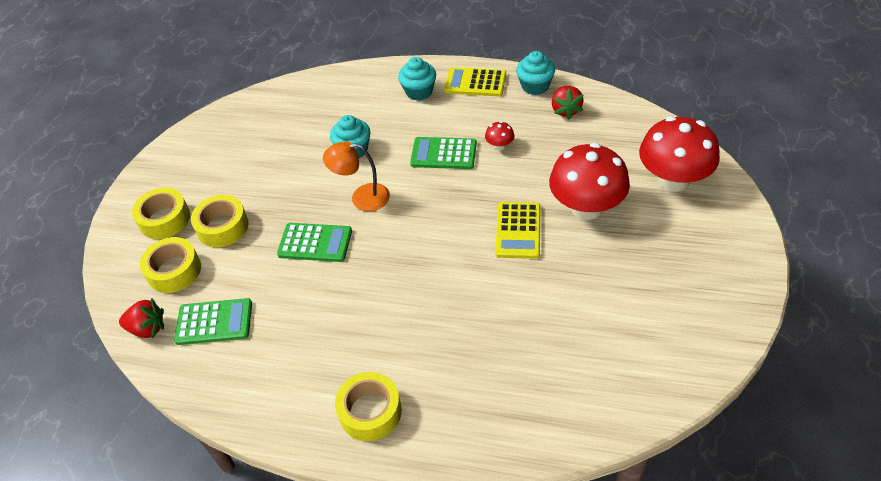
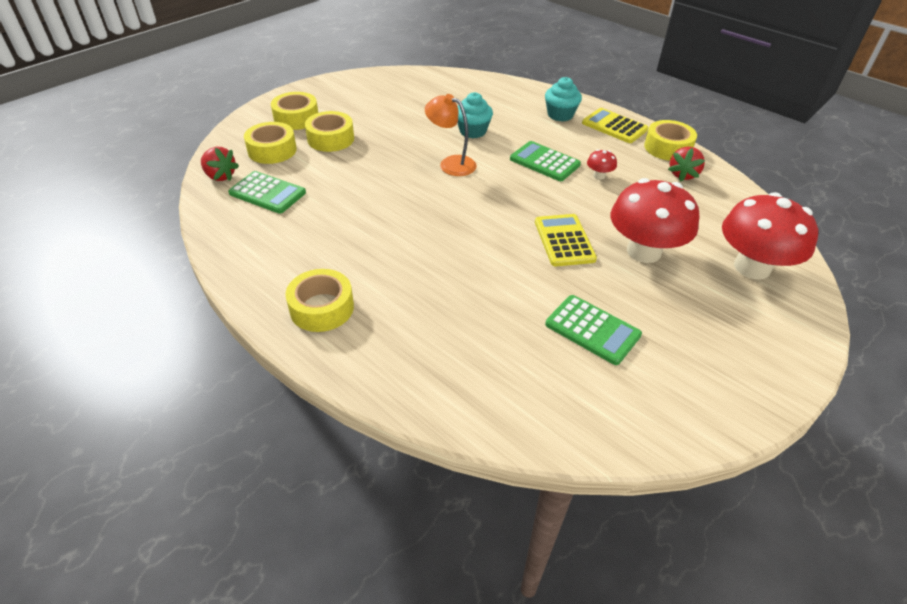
camera: 25 degrees right, 5 degrees down
(315, 243) = (387, 177): green calculator -> green calculator (592, 330)
(518, 230) = (564, 240): yellow calculator -> yellow calculator turned 135 degrees clockwise
(535, 86) = (667, 148): turquoise cupcake -> yellow tape

